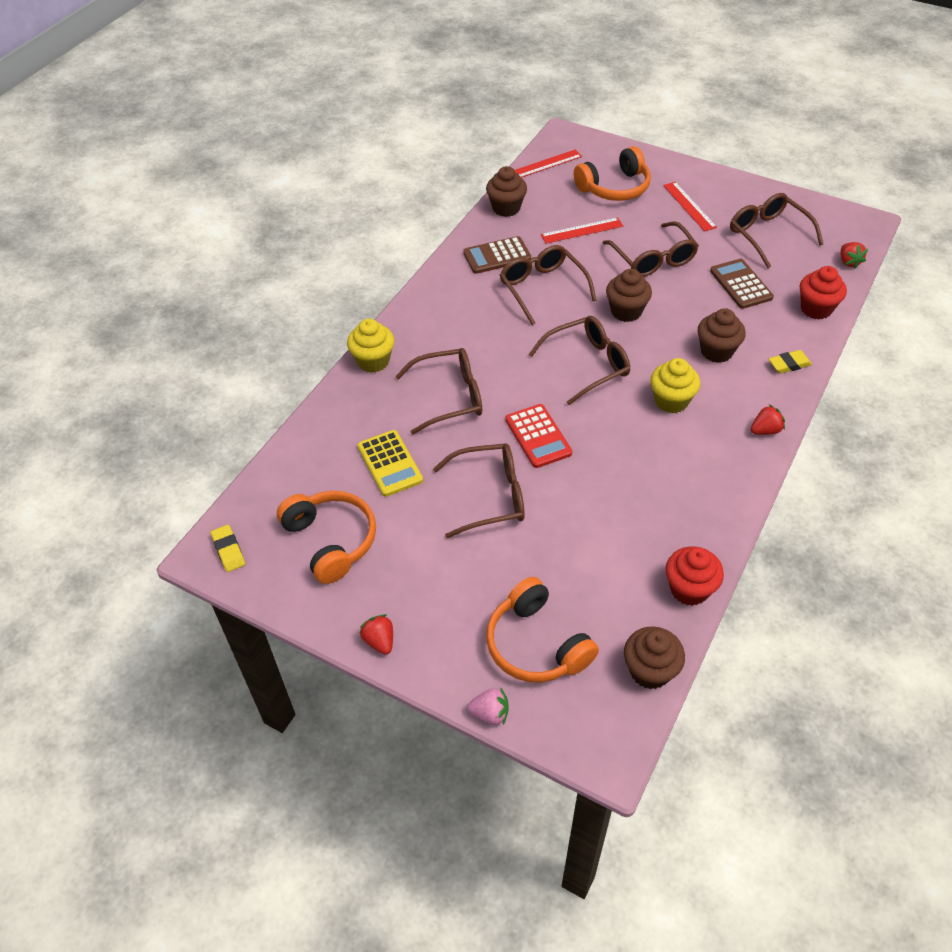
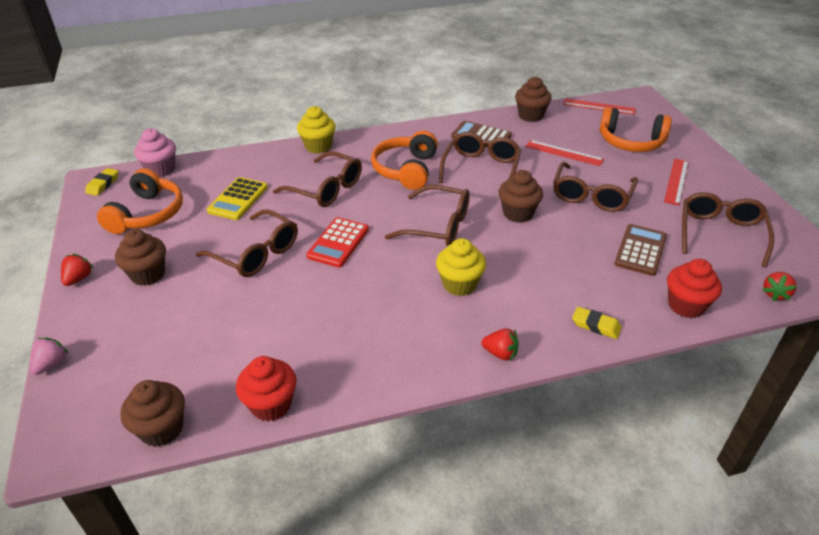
camera: 45 degrees right, 10 degrees down
(260, 492) = (161, 169): none -> pink cupcake
(490, 713) = (51, 364): pink strawberry -> pink strawberry turned 120 degrees counterclockwise
(536, 644) = (136, 351): orange headphones -> orange headphones (406, 170)
(716, 351) = (547, 278): brown cupcake -> brown cupcake (148, 274)

